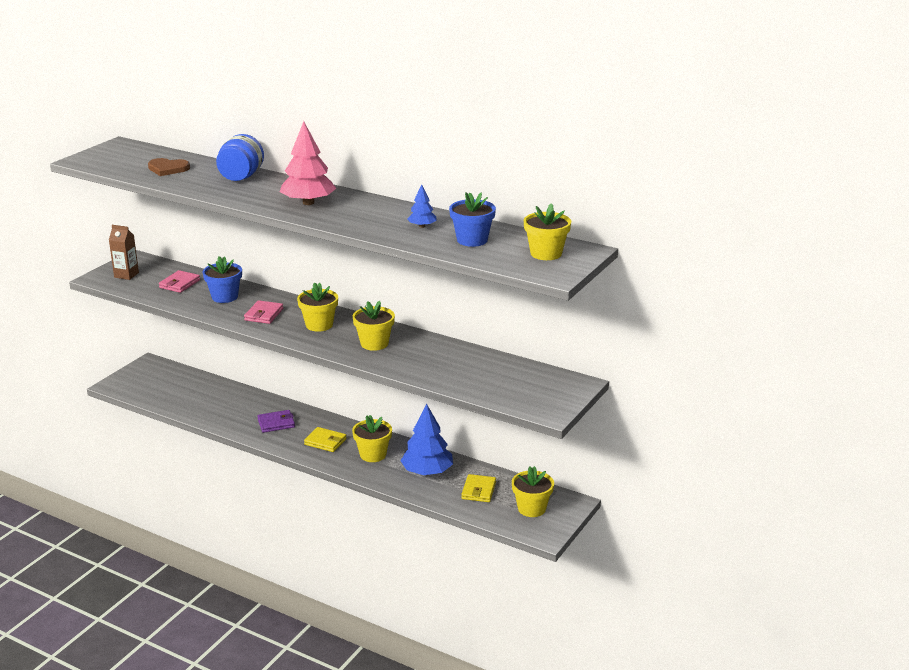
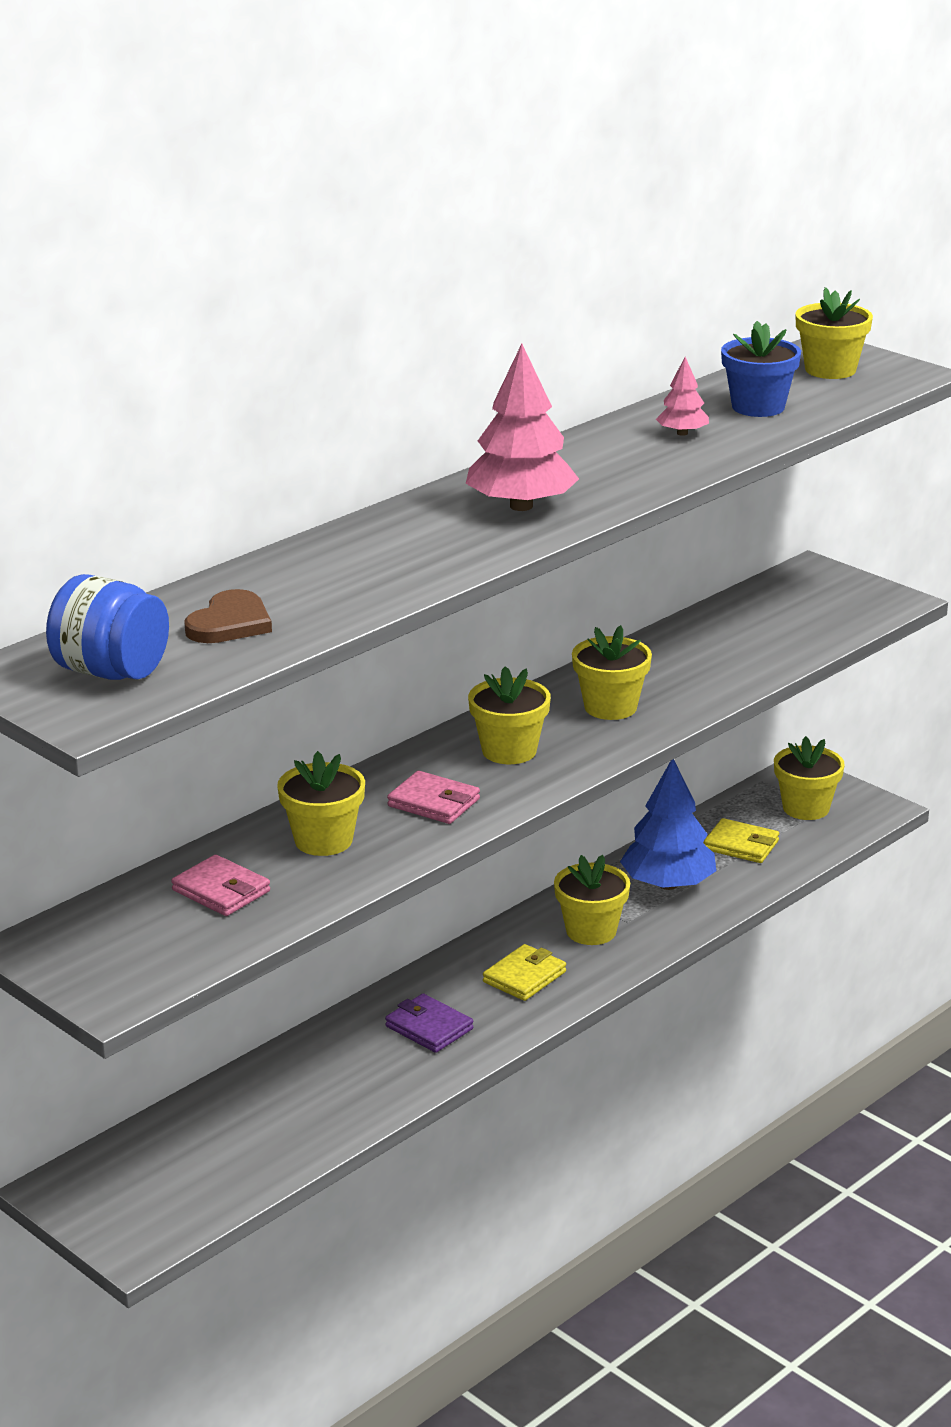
camera: 75 degrees left, 0 degrees up
(126, 275) = (124, 958): brown carton -> none
(224, 297) = (323, 840): blue flower pot -> yellow flower pot
(241, 177) = (335, 555): blue jar -> blue jar (111, 672)
(276, 423) = (429, 1027): purple wallet -> purple wallet turned 45 degrees counterclockwise
(422, 226) = (682, 433): blue tree -> pink tree

